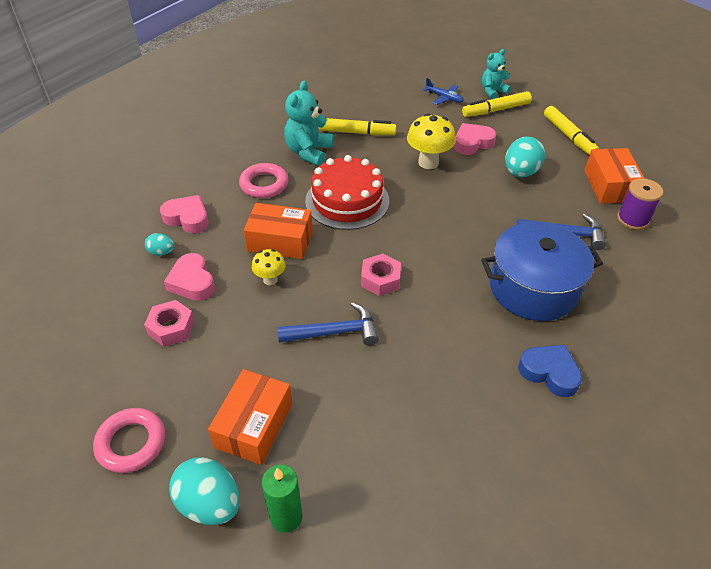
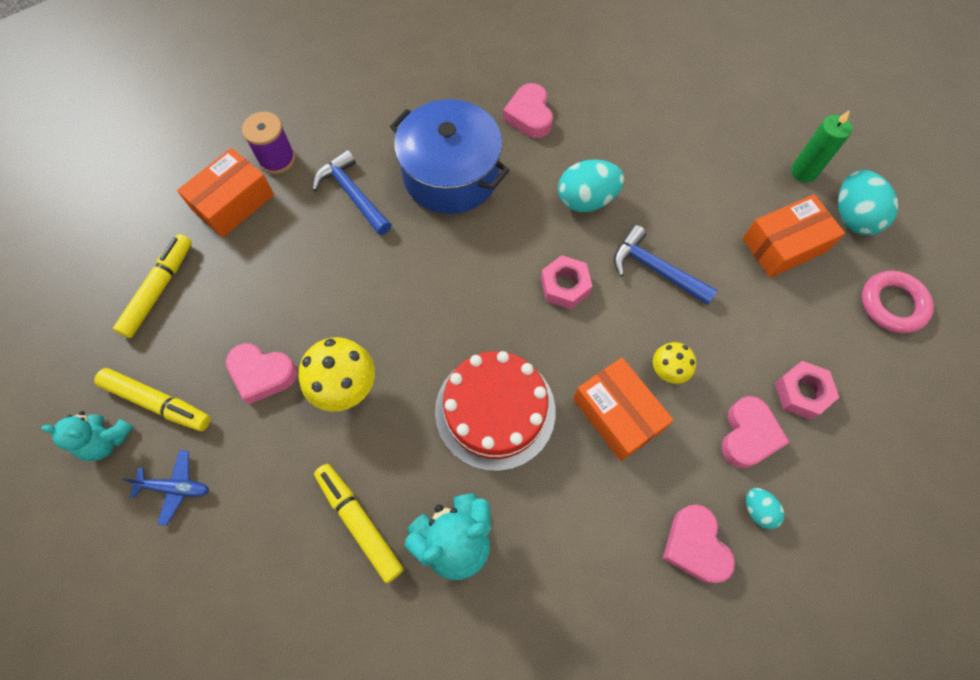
camera: 135 degrees left, 20 degrees up
(264, 184) = (561, 526): pink ring -> none
(444, 98) = (175, 487): blue plane -> blue plane turned 105 degrees clockwise
(520, 172) = (281, 289): turquoise egg -> turquoise egg (586, 200)
(549, 373) = (529, 116): blue heart -> pink heart

